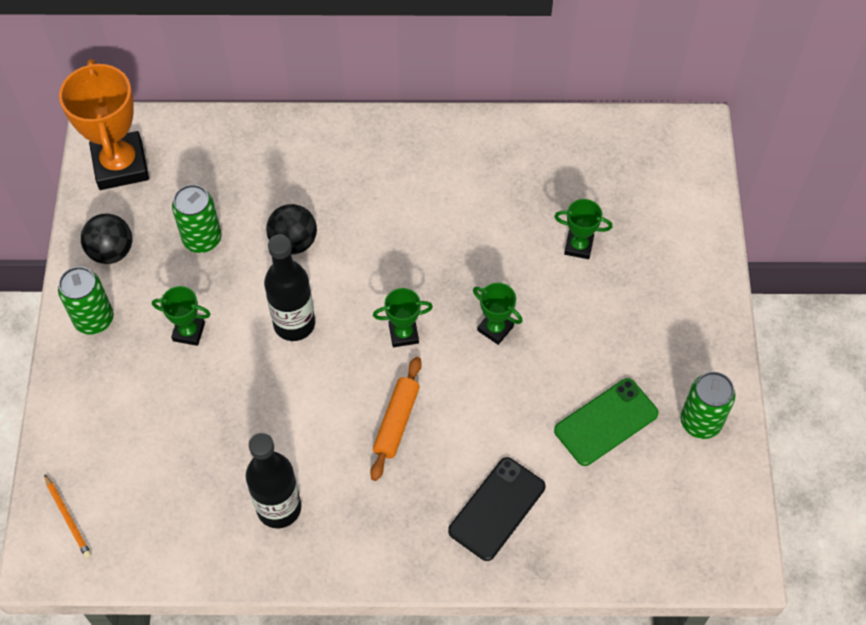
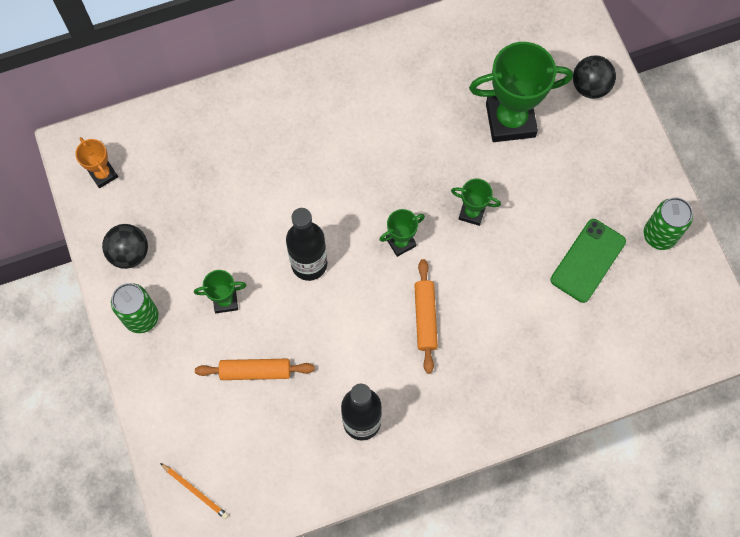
camera: 20 degrees left, 10 degrees up
(121, 165) = (103, 174): orange trophy -> orange trophy, size x0.50
(188, 415) = (255, 371): none -> orange rolling pin
(202, 239) = (201, 217): green can -> none
(293, 242) = (279, 193): black ball -> black ball (590, 86)
(497, 509) = (532, 361): black phone -> none
(578, 246) = (510, 120): green trophy -> green trophy, size x2.02

